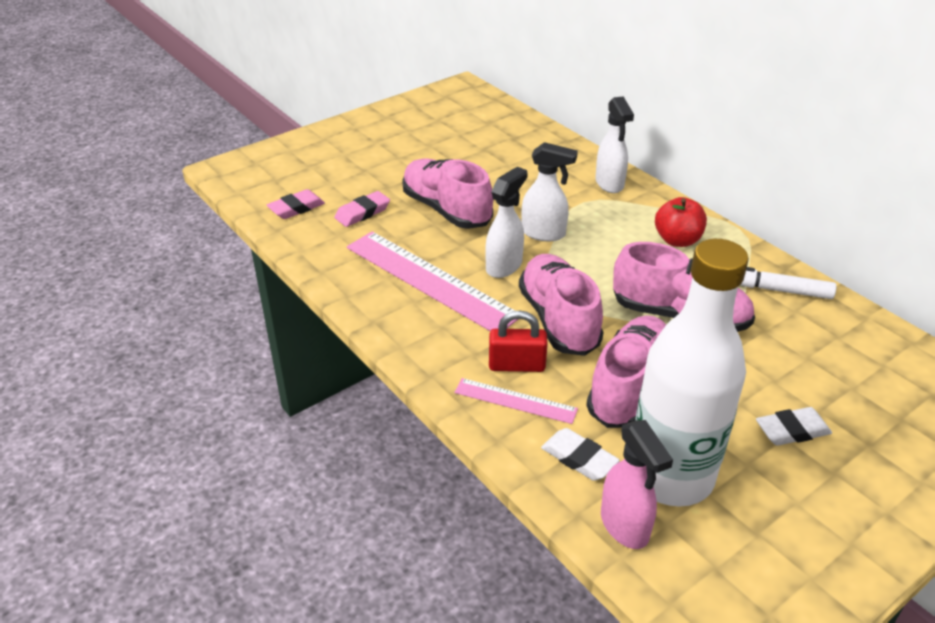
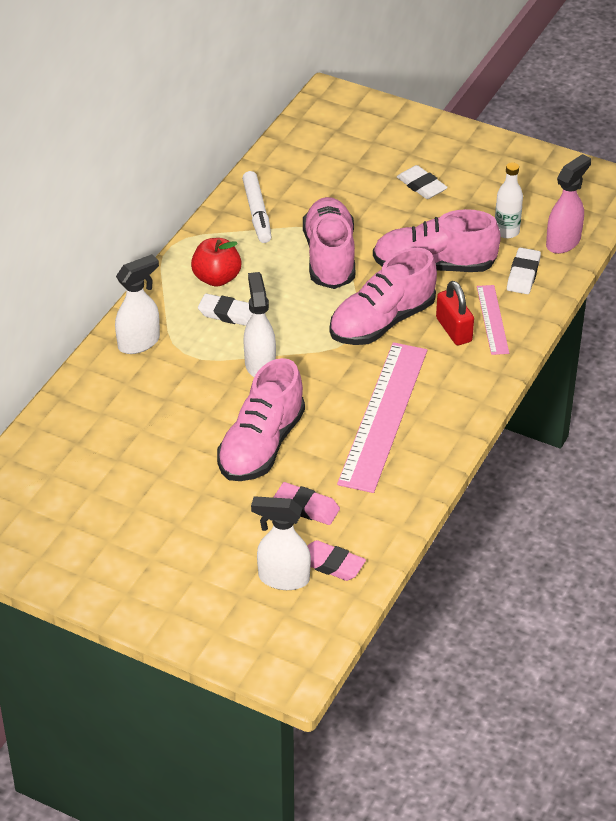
camera: 115 degrees left, 5 degrees up
(504, 266) = (329, 375): white spray bottle -> white spray bottle (283, 578)
(622, 234) = (228, 314): none -> white eraser
(670, 476) = (506, 231): white bottle -> white bottle, size x0.42

